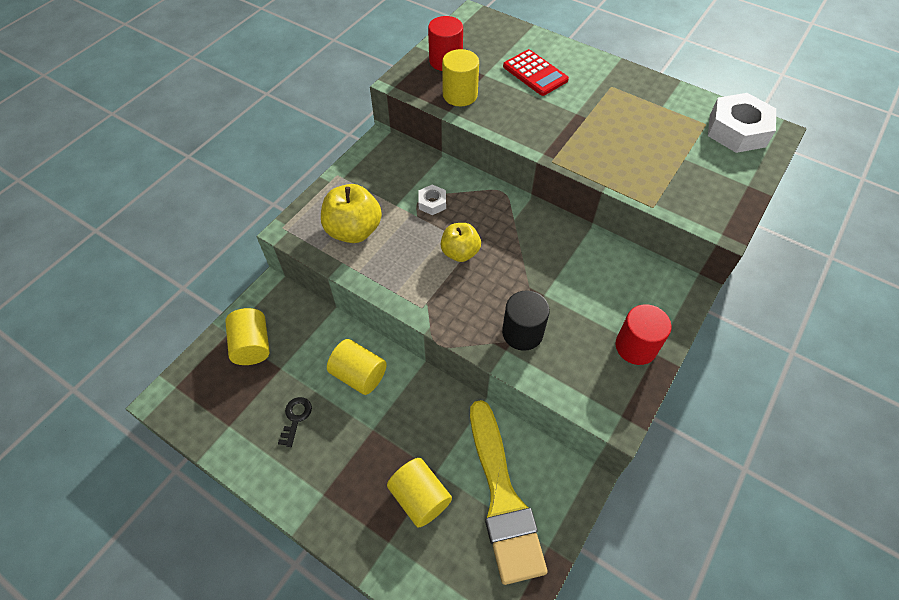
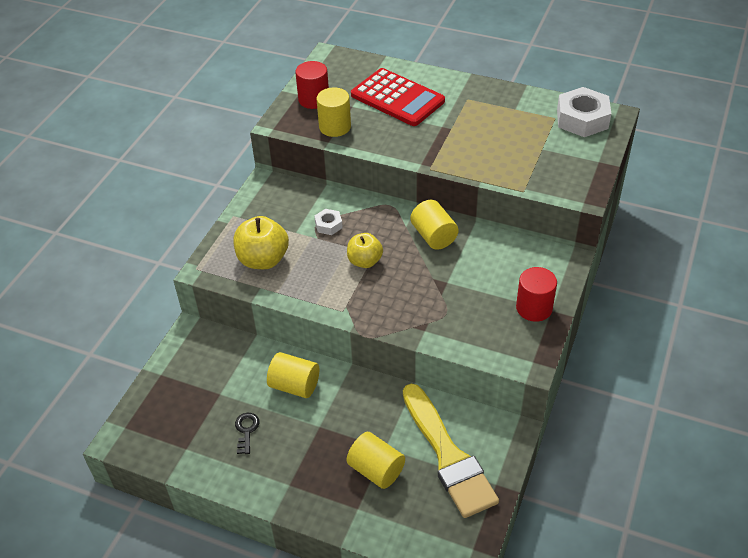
camera: 10 degrees left, 10 degrees down
(252, 345) = (187, 380): yellow cylinder -> yellow cylinder (433, 236)
(522, 333) = (435, 315): black cylinder -> none
(535, 73) = (397, 98): red calculator -> red calculator, size x1.53

